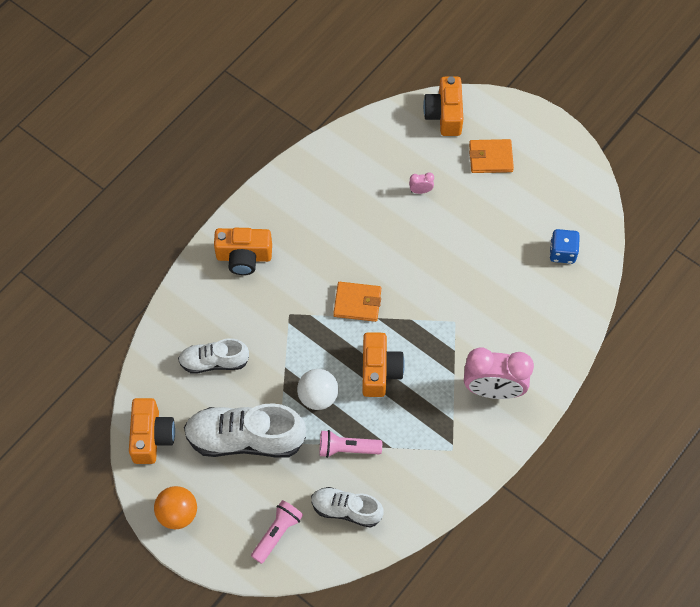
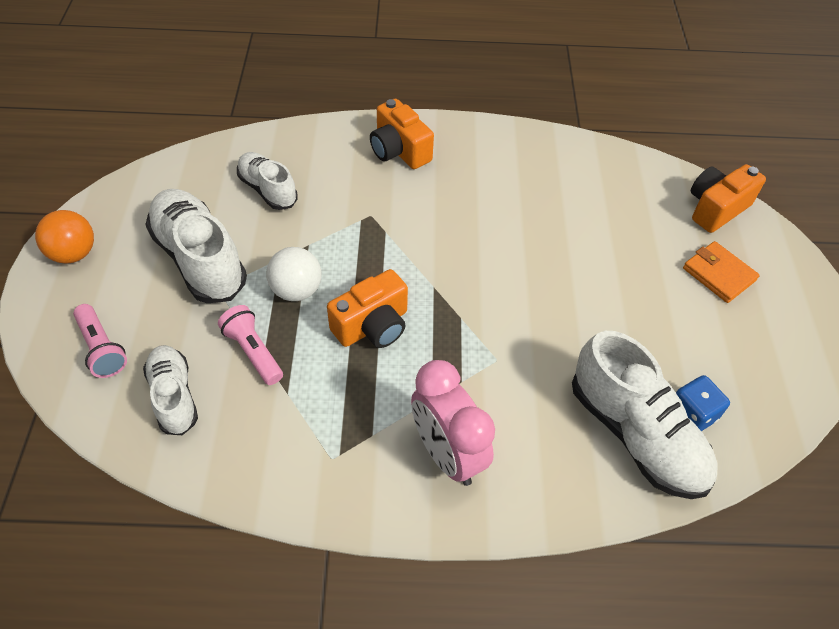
camera: 50 degrees right, 10 degrees down
(151, 437) = (149, 190): orange camera -> none
(277, 533) = (102, 348): pink flashlight -> pink flashlight turned 60 degrees clockwise
(357, 303) = (434, 261): orange wallet -> none
(420, 191) = (613, 238): pink clock -> none
(552, 289) = (636, 434): none -> white shoe

